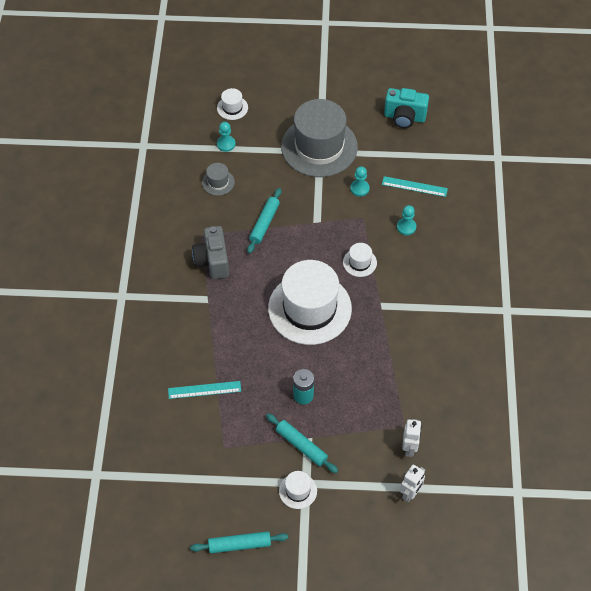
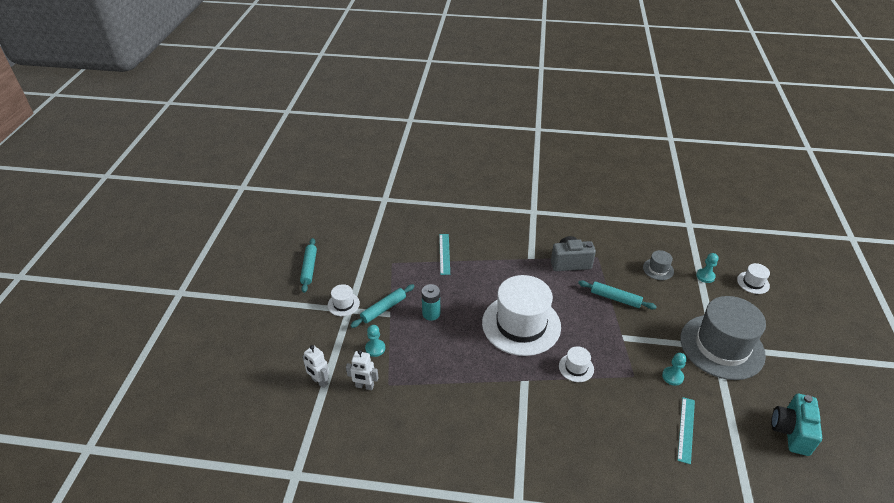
camera: 95 degrees right, 15 degrees down
(406, 227) = (626, 414): turquoise pawn -> turquoise pawn (375, 348)

